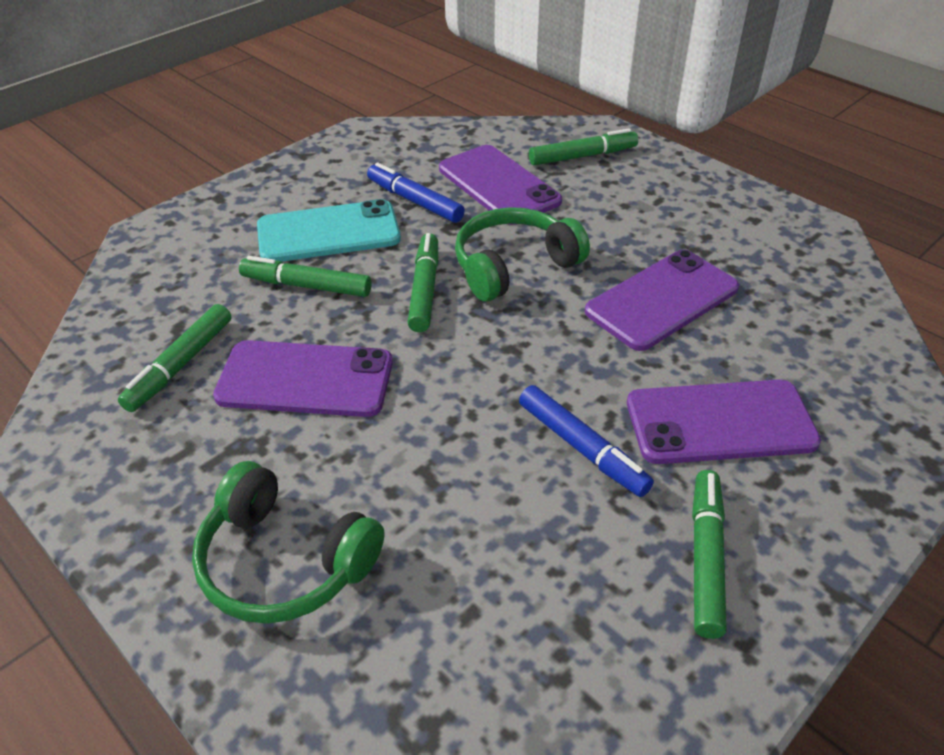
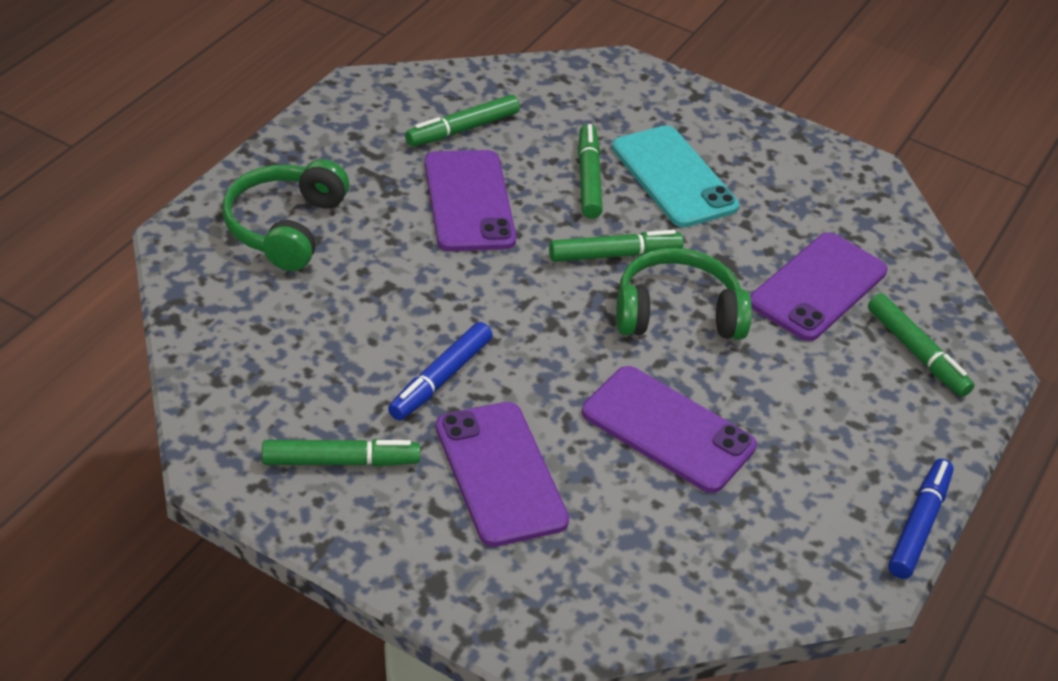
camera: 70 degrees right, 0 degrees up
(180, 365) = (462, 129): green marker -> green marker turned 45 degrees counterclockwise
(415, 201) = (755, 227): blue marker -> blue marker (918, 525)
(514, 266) = (677, 313): green headphones -> green headphones turned 45 degrees counterclockwise

